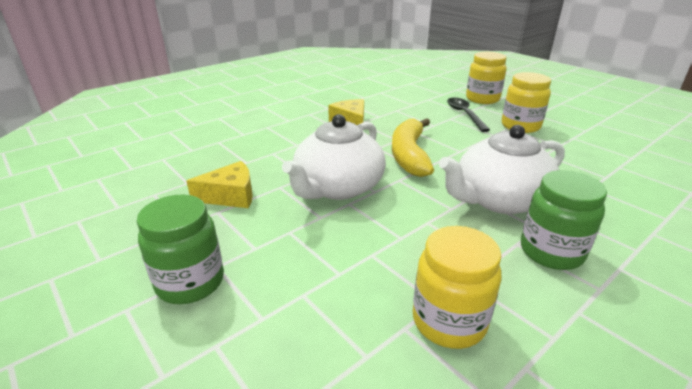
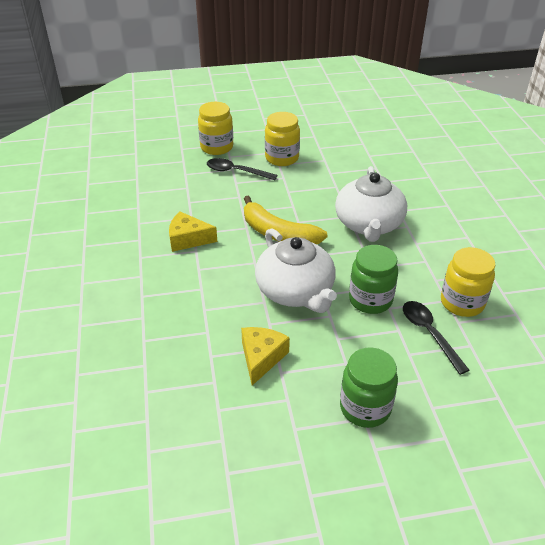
camera: 60 degrees left, 10 degrees up
(354, 303) = (429, 334): none -> black spoon
(551, 252) = (431, 235): green jar -> green jar (370, 300)

